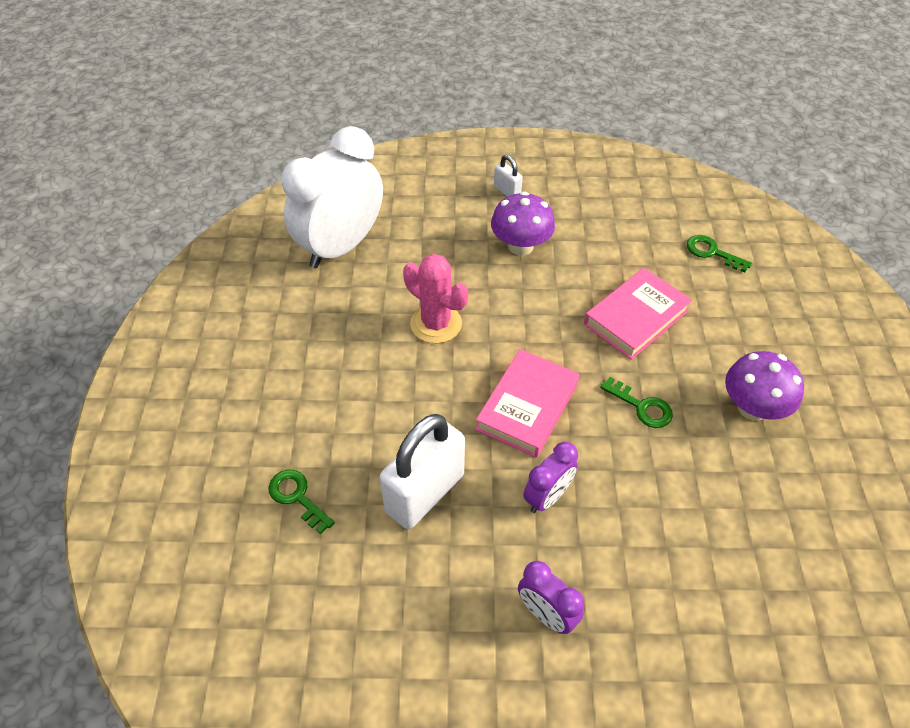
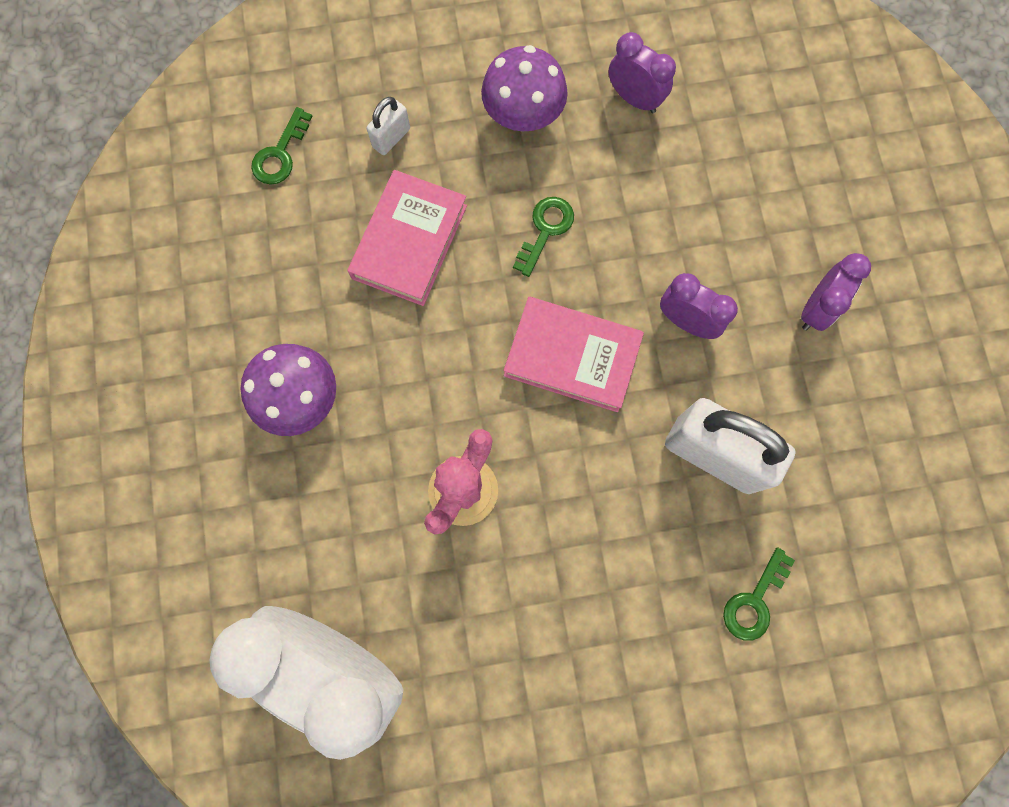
camera: 100 degrees left, 25 degrees up
(507, 191) = (186, 434): white padlock -> white padlock (391, 138)
(636, 317) = (409, 242): pink book -> pink book turned 75 degrees clockwise
(775, 498) = (634, 99): none -> purple clock

